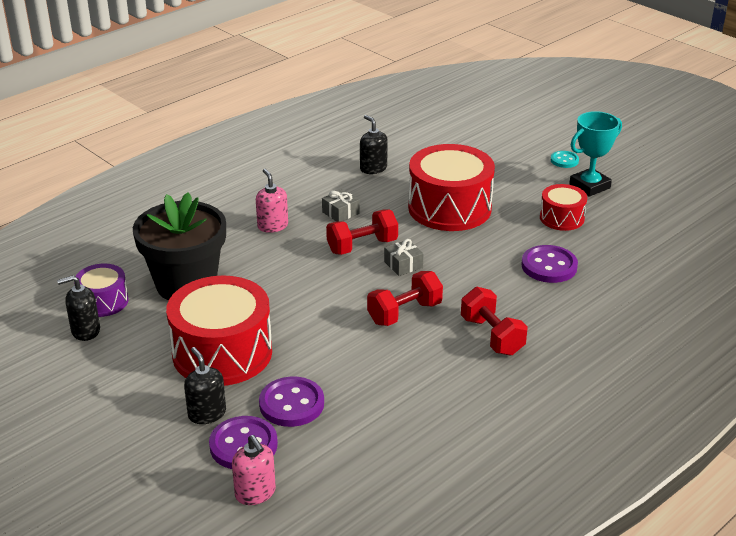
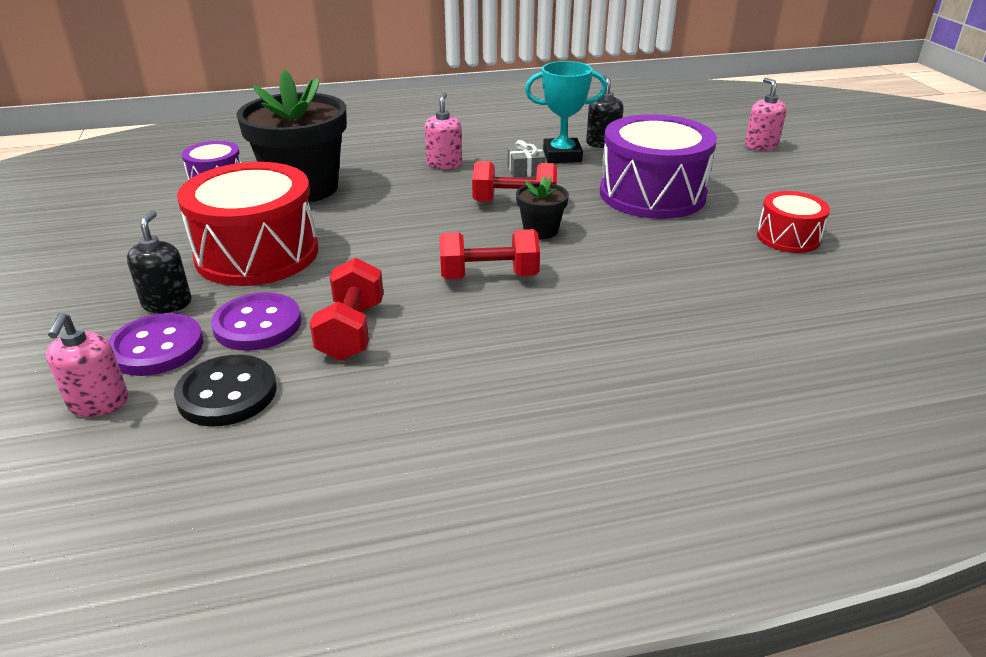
camera: 30 degrees right, 0 degrees up
(85, 331) = (170, 199): black soap dispenser -> none
(329, 454) = (227, 393): none -> black button
(403, 264) = (540, 231): grey gift -> black flower pot
(449, 208) = (652, 194): red drum -> purple drum
(487, 138) = (761, 146): none -> pink soap dispenser
(492, 336) = (569, 333): red dumbbell -> red dumbbell (351, 331)
(549, 266) = (723, 281): purple button -> none
(564, 160) = (843, 185): turquoise button -> none
(589, 186) = (857, 216): turquoise trophy -> turquoise trophy (562, 156)

